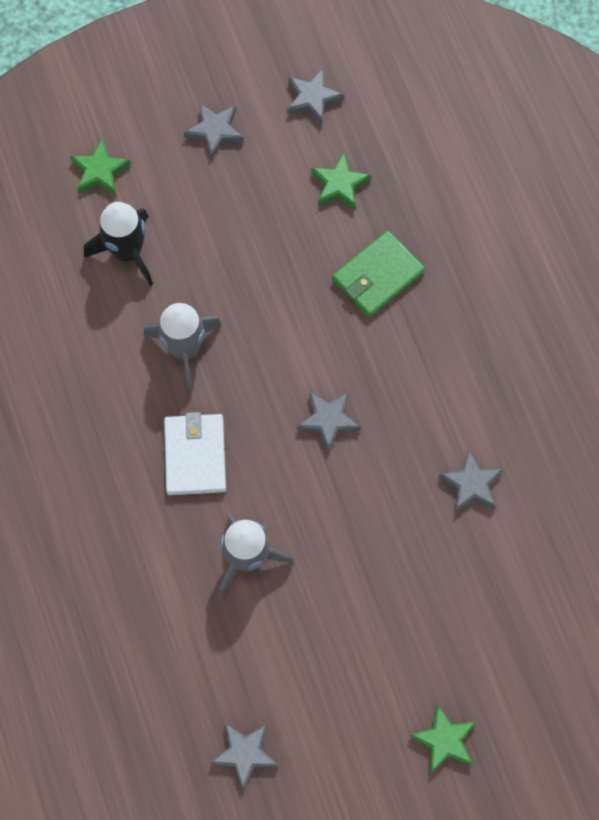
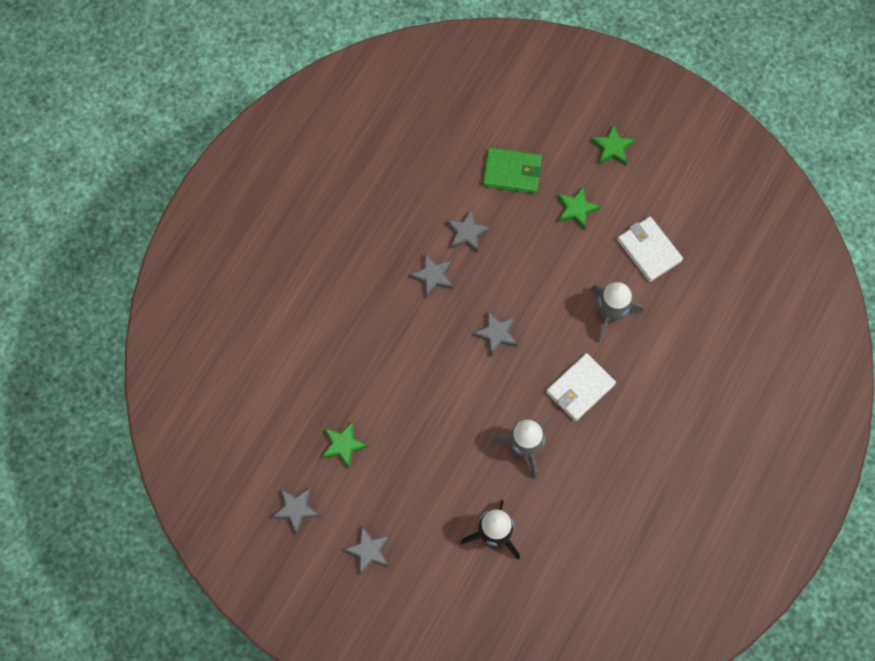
camera: 130 degrees left, 0 degrees up
(100, 171) = (456, 599): green star -> green star (576, 209)
(244, 753) = (707, 234): grey star -> grey star (433, 276)
(283, 667) = (648, 250): none -> white wallet
(378, 276) = (385, 376): green wallet -> green wallet (512, 172)

